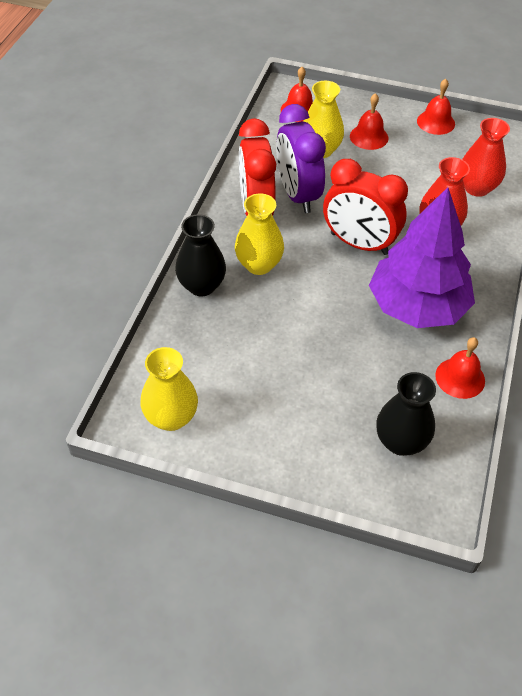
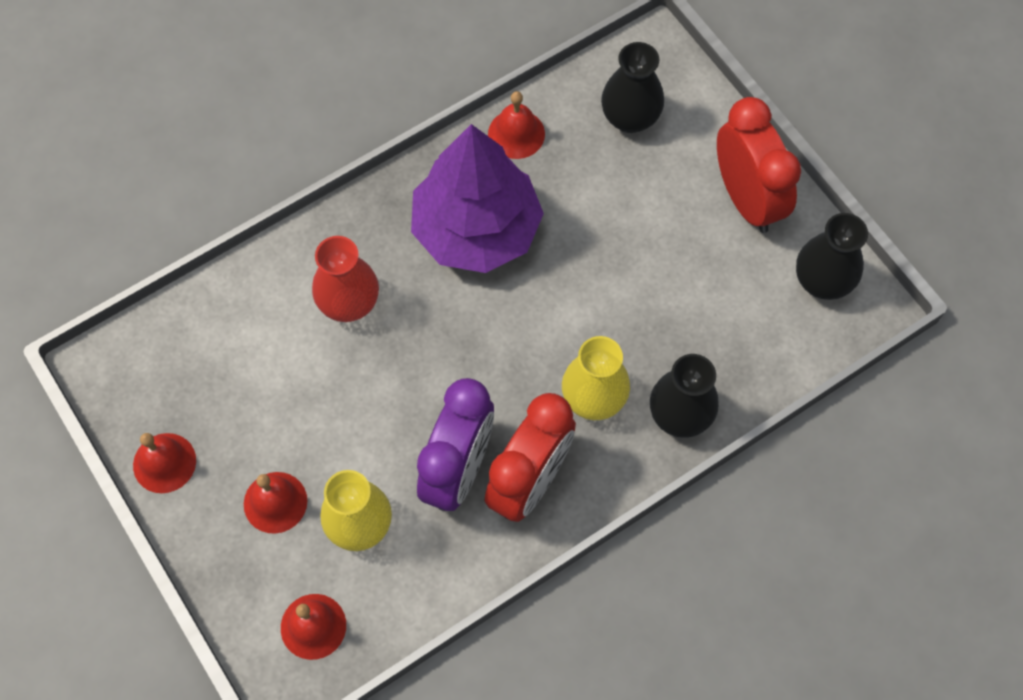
camera: 140 degrees left, 15 degrees up
(171, 417) = (822, 281): yellow vase -> black vase
(359, 244) = (457, 346): red clock -> red clock (746, 199)
(477, 188) = (242, 324): red vase -> none

